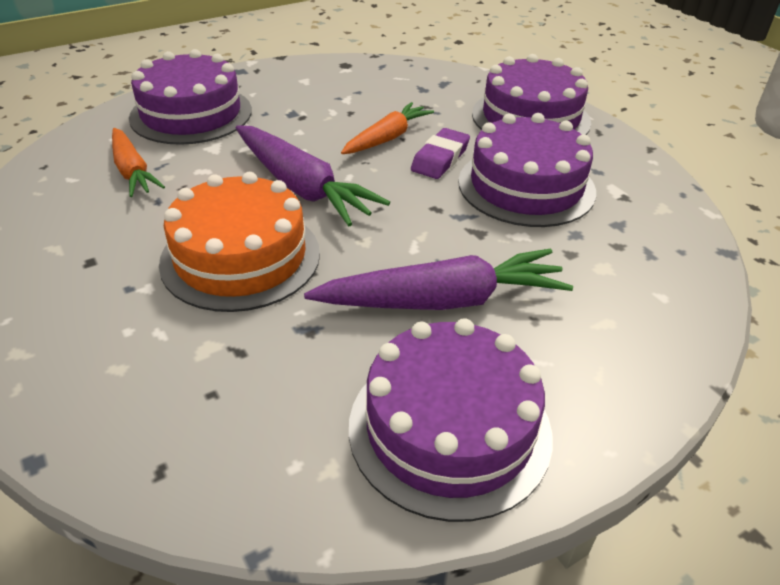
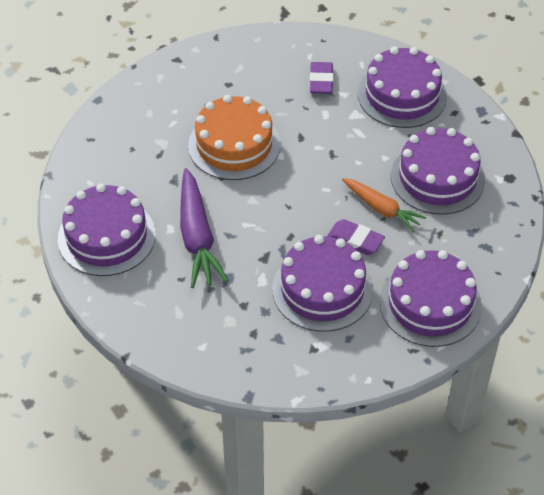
camera: 90 degrees right, 10 degrees up
(132, 171) = (321, 81): orange carrot -> purple eraser
(301, 187) = (310, 165): purple carrot -> none
(340, 101) = (437, 178): none -> purple cake

